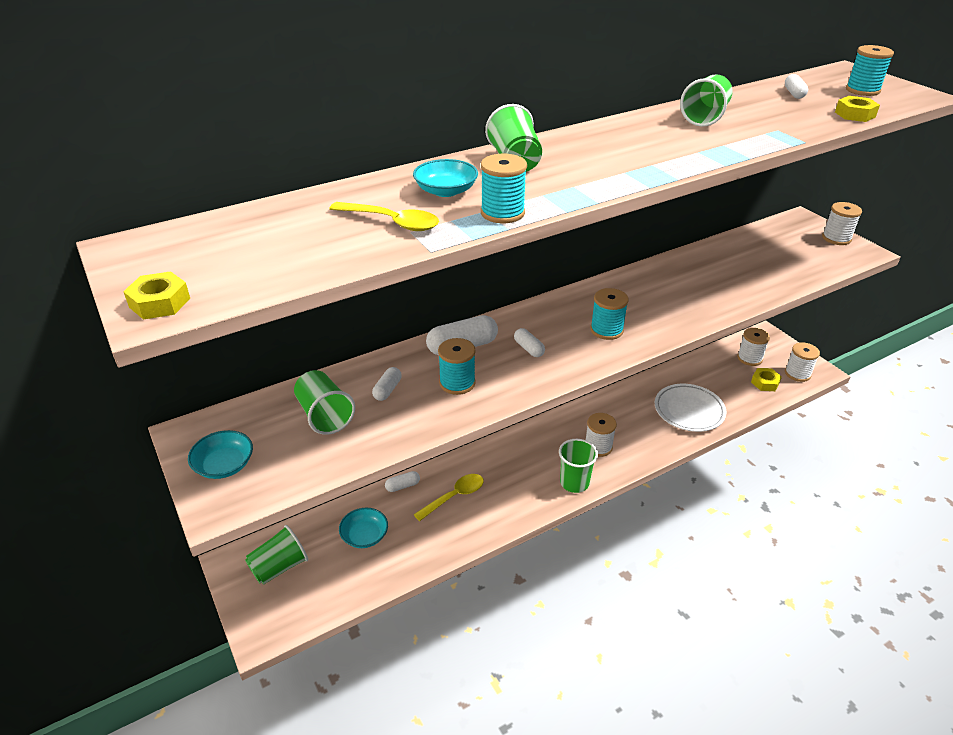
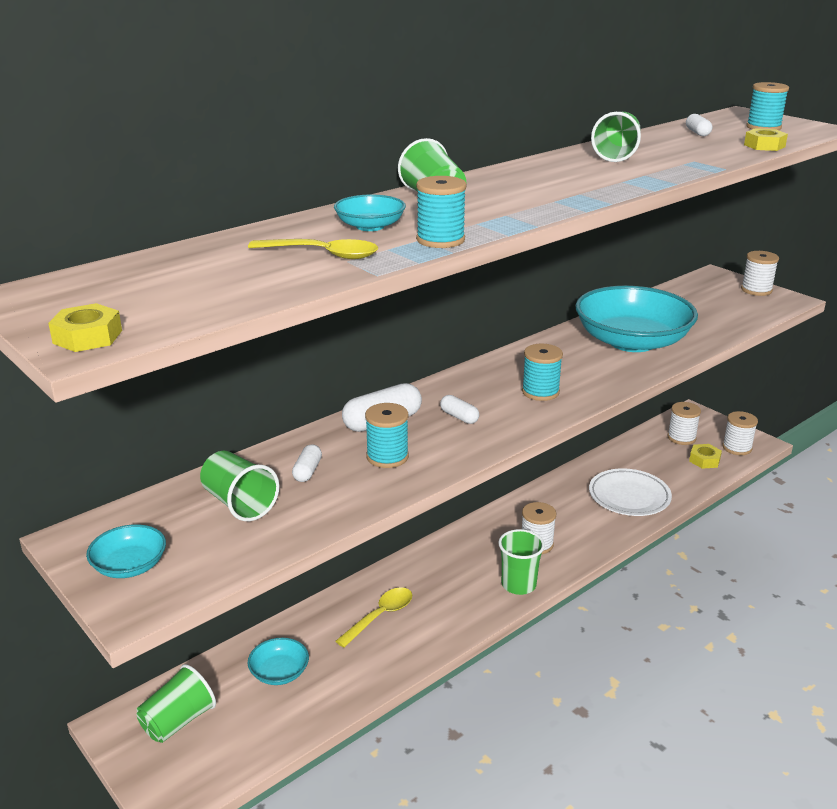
camera: 10 degrees left, 10 degrees down
(402, 486) = (314, 612): white capsule -> none
(703, 284) = (632, 341): none -> turquoise bowl

